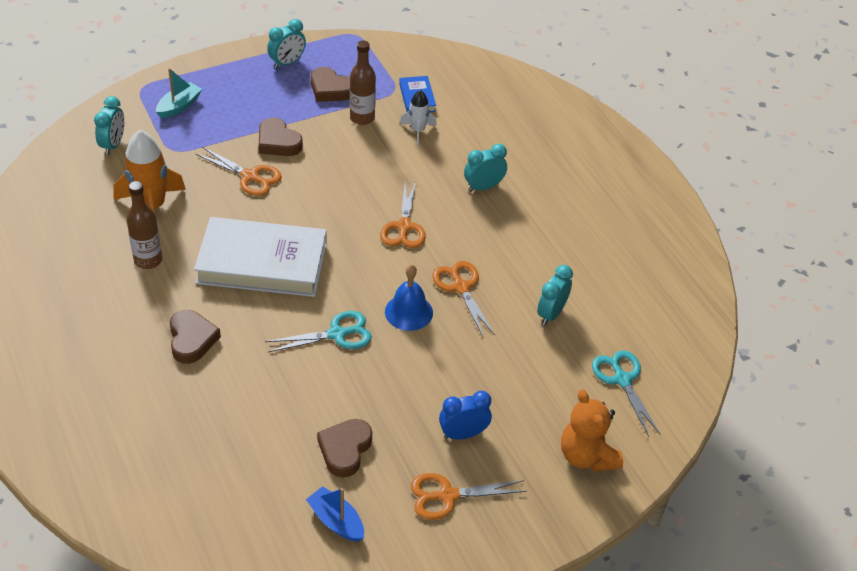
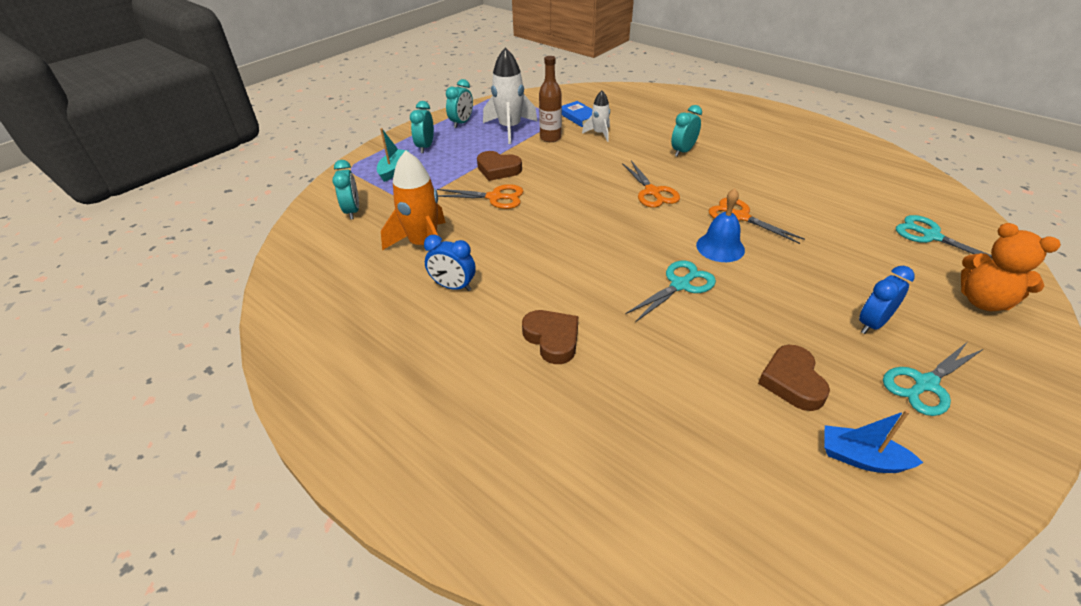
camera: 20 degrees left, 5 degrees down
(148, 260) = (453, 286): brown bottle -> blue clock
(262, 263) = (562, 254): white book -> none
(330, 89) = (510, 128): brown heart -> white rocket
(447, 496) = (925, 384): orange scissors -> turquoise scissors
(551, 314) = (825, 211): turquoise clock -> turquoise clock (425, 147)

